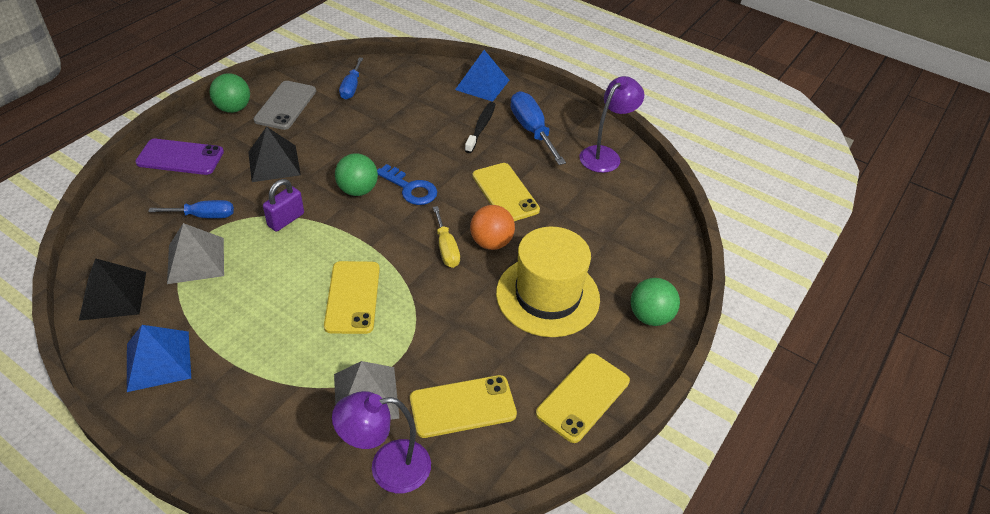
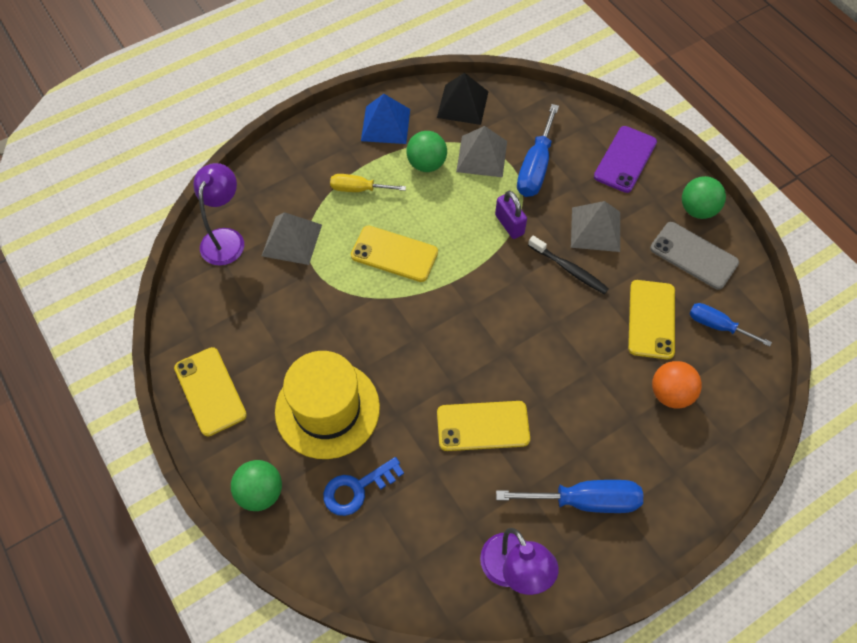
camera: 115 degrees right, 15 degrees up
(204, 216) = (535, 167): blue screwdriver -> blue screwdriver, size x1.57
(274, 163) = (595, 229): black pyramid -> grey pyramid
(358, 190) = (532, 290): green ball -> green ball (426, 164)
(410, 188) = (519, 337): blue key -> blue key (357, 489)
(446, 248) = (423, 343): yellow screwdriver -> yellow screwdriver (358, 189)
(462, 406) = (249, 300): yellow phone -> yellow phone (651, 319)
(481, 127) = (606, 443): black toothbrush -> black toothbrush (569, 269)
(482, 85) = (696, 477): blue pyramid -> none
(491, 242) = (415, 385): orange ball -> orange ball (670, 394)

